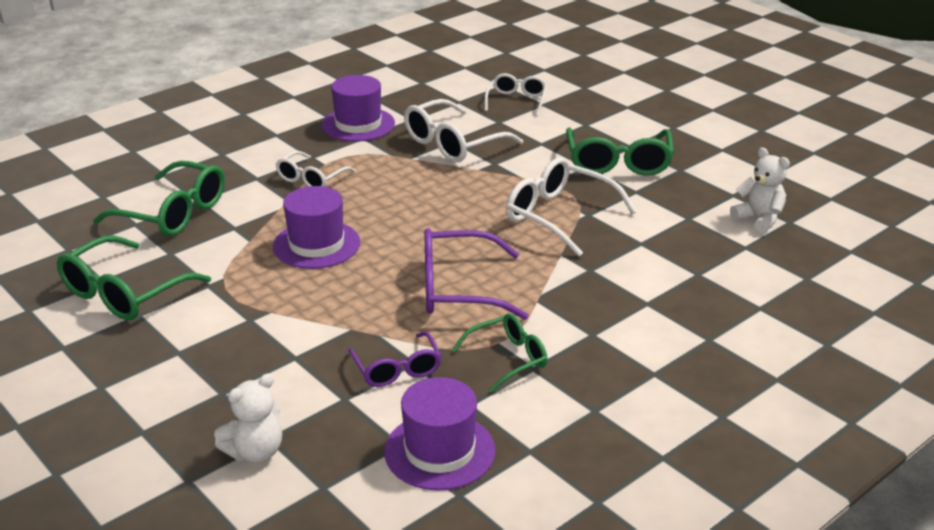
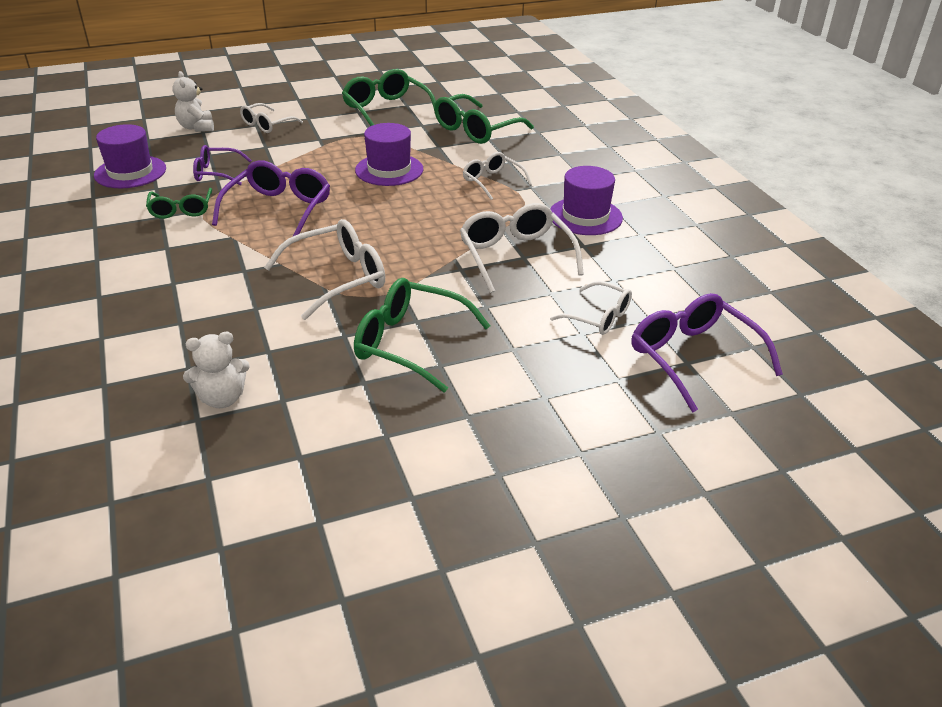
camera: 110 degrees right, 5 degrees up
(218, 382) = (267, 125): none -> white glasses
(536, 68) = (692, 357): none -> purple glasses

